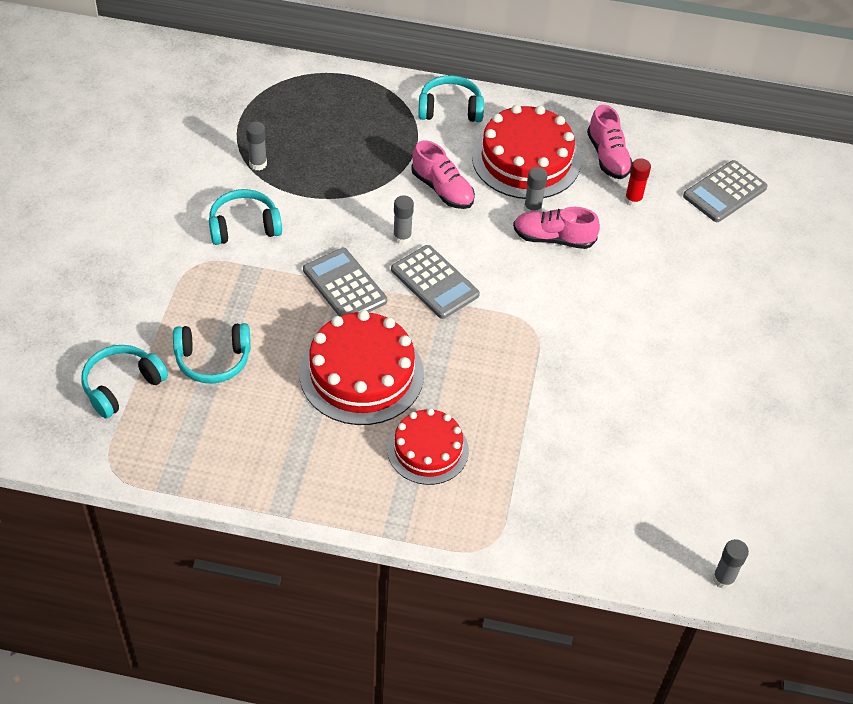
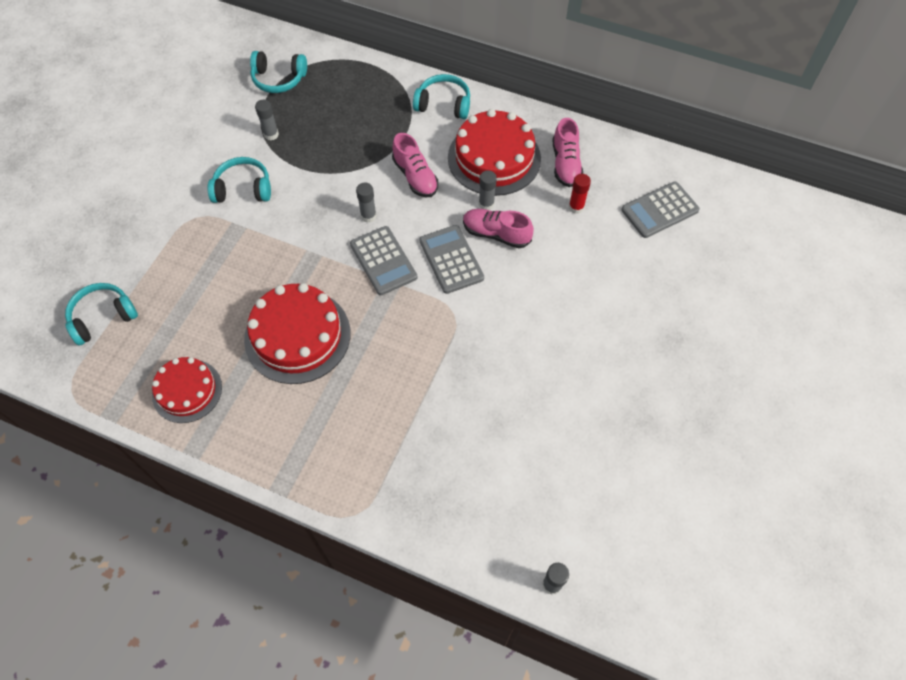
camera: 15 degrees right, 10 degrees up
(213, 360) = (181, 305): turquoise headphones -> turquoise headphones (279, 79)
(344, 286) = (308, 253): grey calculator -> grey calculator (451, 259)
(428, 450) = (331, 415): red cake -> red cake (187, 391)

